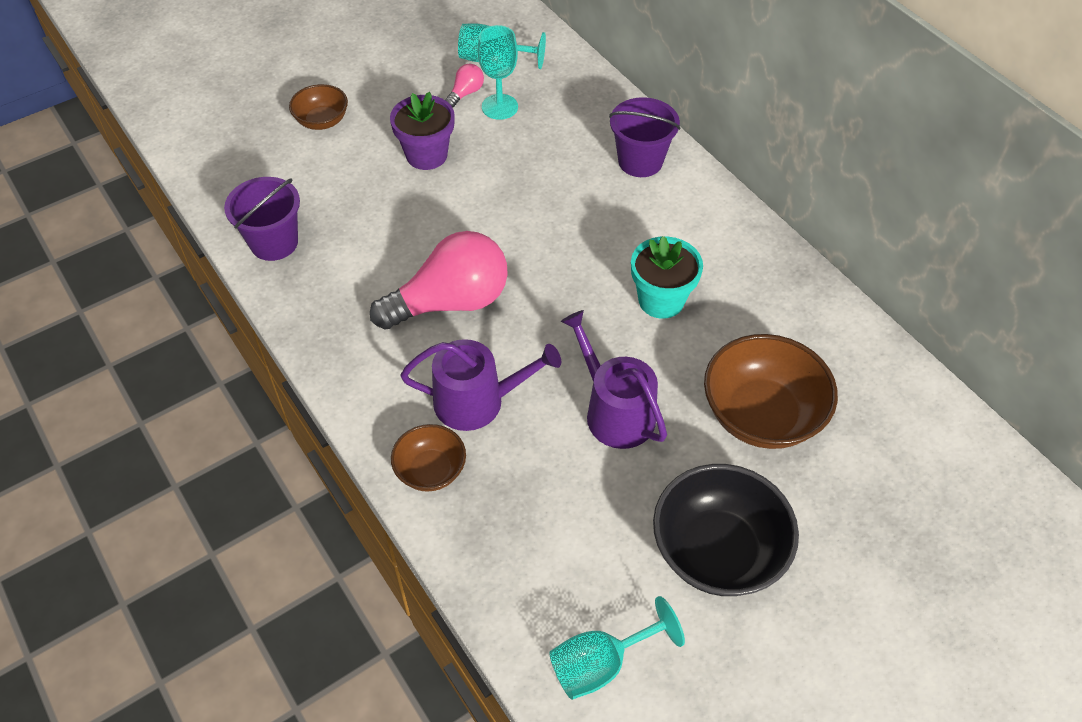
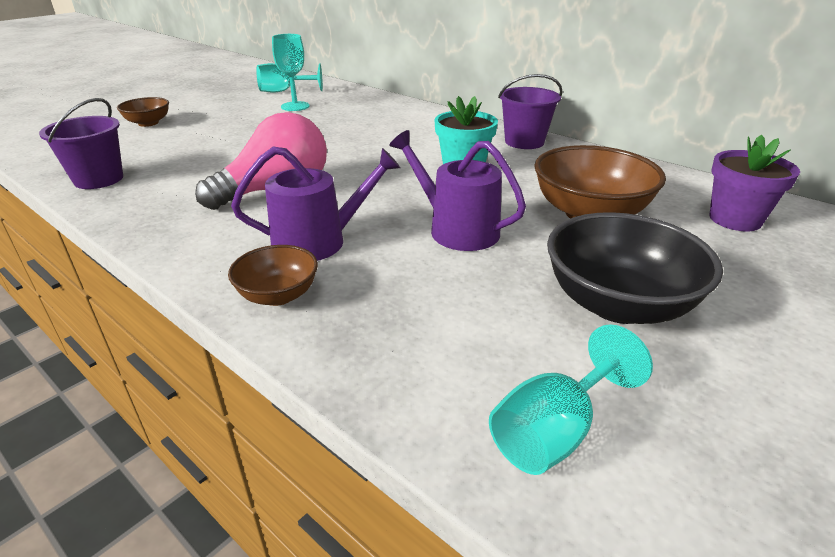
camera: 15 degrees left, 20 degrees down
(426, 155) = (240, 128): purple flower pot -> purple flower pot (735, 219)
(465, 93) = (267, 104): pink light bulb -> none
(640, 161) = (412, 116): purple bucket -> purple bucket (524, 142)

